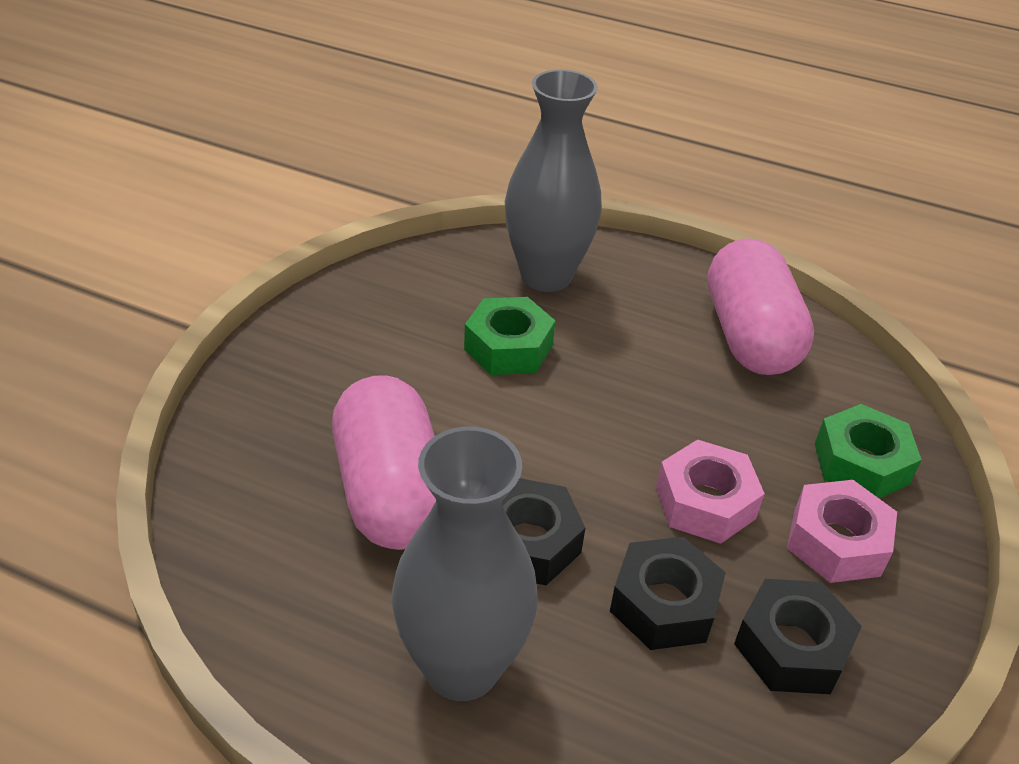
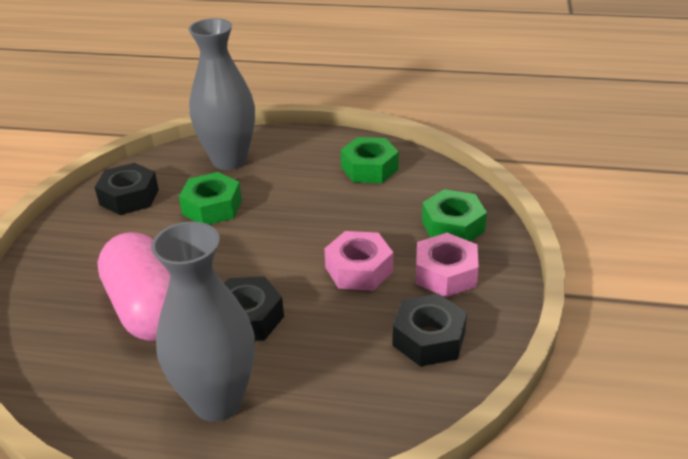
camera: 10 degrees left, 5 degrees down
(664, 604) = (343, 333): black nut -> black nut (129, 197)
(749, 336) = (369, 168): pink capsule -> green nut

